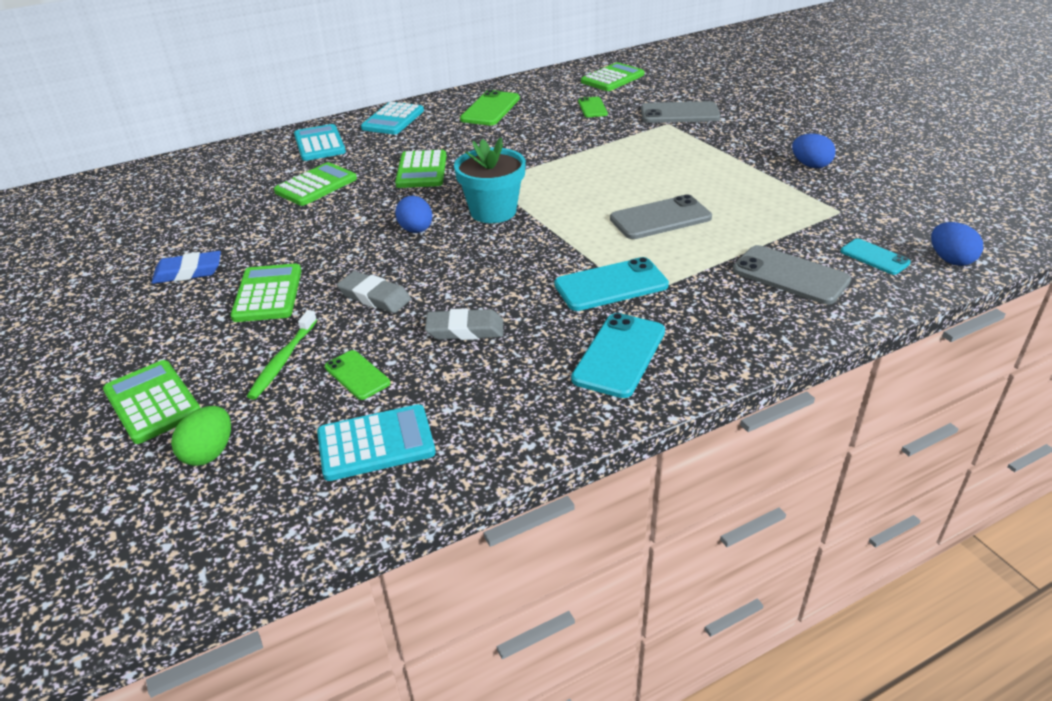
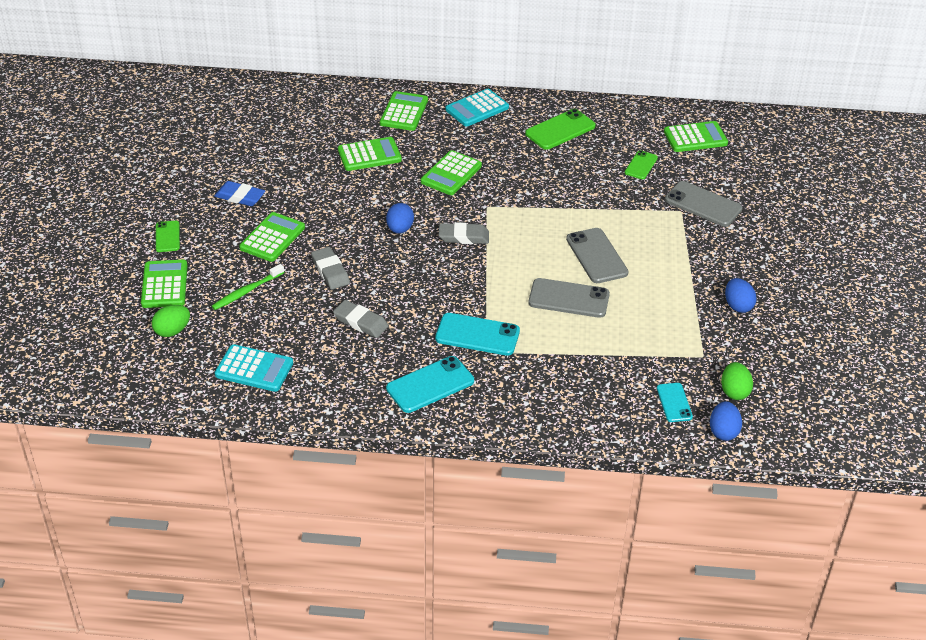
camera: 30 degrees right, 5 degrees up
(320, 144) = (404, 112): turquoise calculator -> green calculator
(357, 375) = (277, 322): green phone -> green phone (167, 237)
(493, 211) = (463, 237): turquoise flower pot -> grey eraser
(790, 275) = (599, 386): grey phone -> grey phone (596, 256)
(908, 225) = (734, 391): none -> green egg

